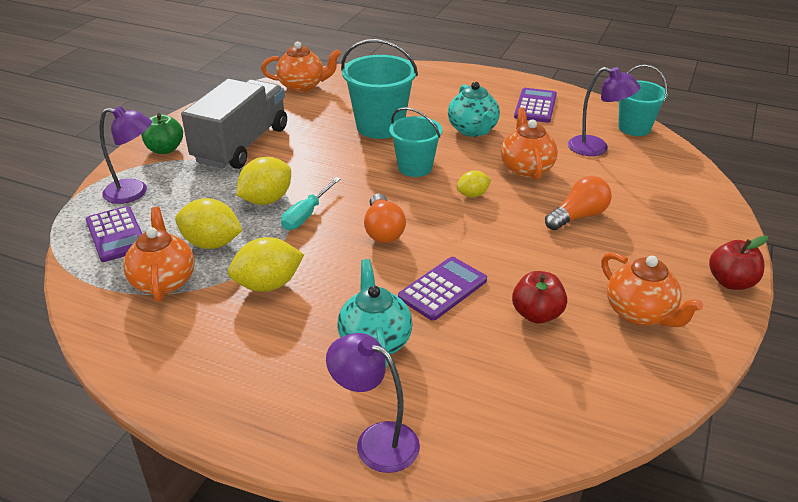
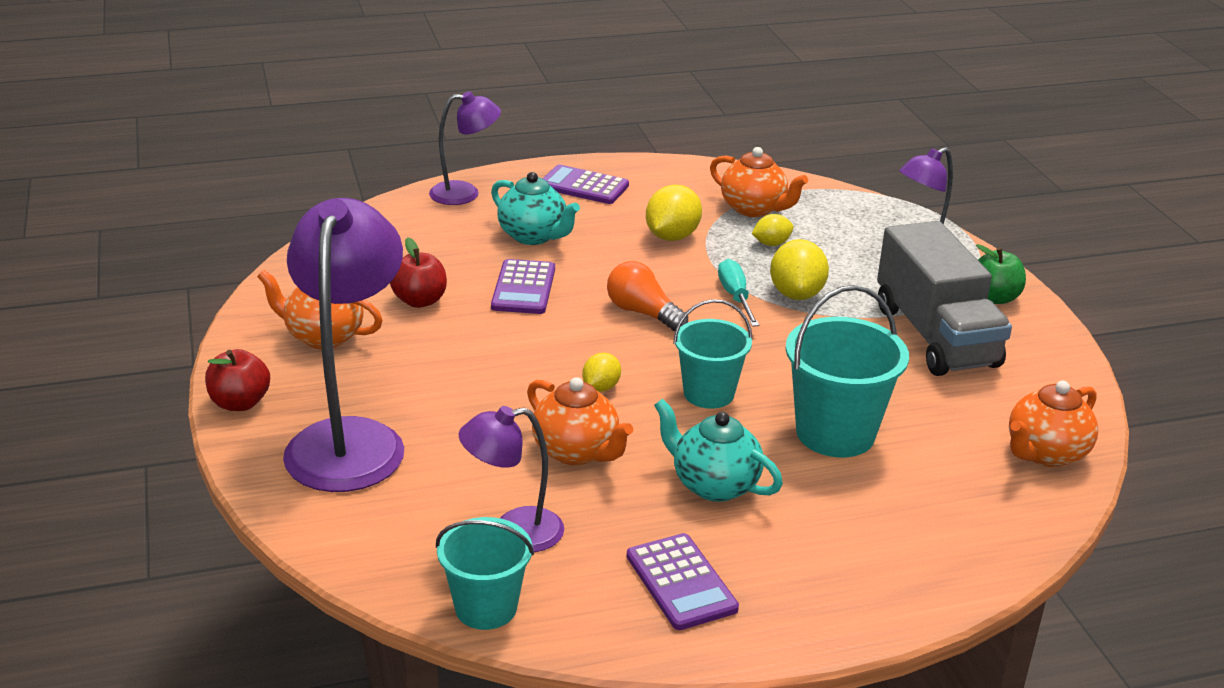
camera: 140 degrees right, 5 degrees down
(116, 234) = (858, 219): purple calculator -> purple calculator (583, 186)
(211, 243) = (771, 244): yellow lemon -> yellow lemon, size x0.58
(578, 216) = (456, 411): orange light bulb -> none
(660, 226) = (350, 439): none -> purple lamp

